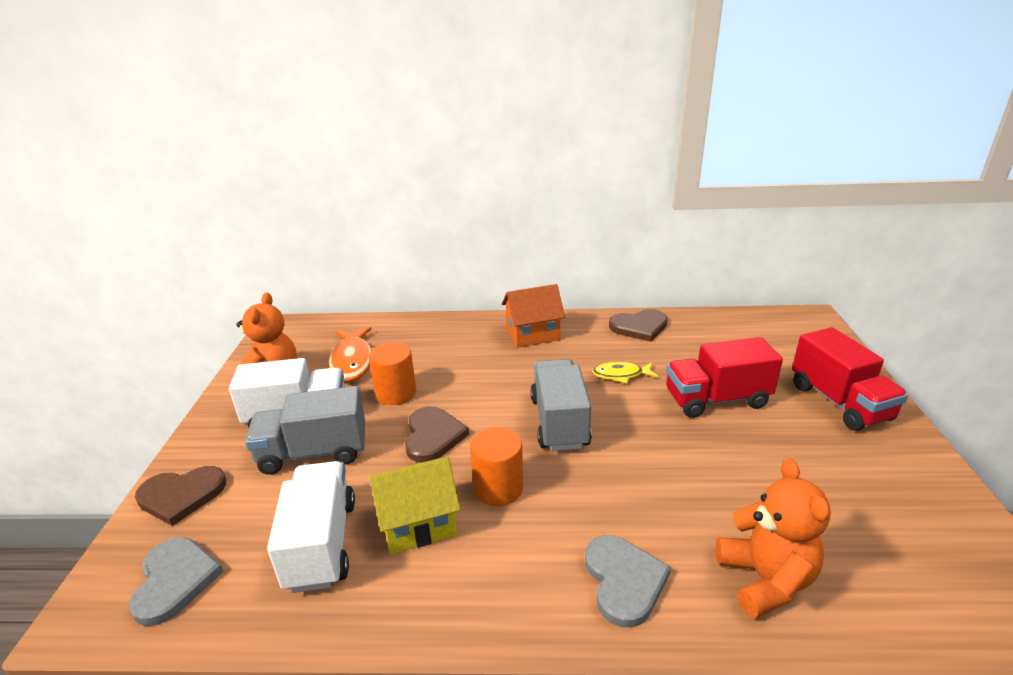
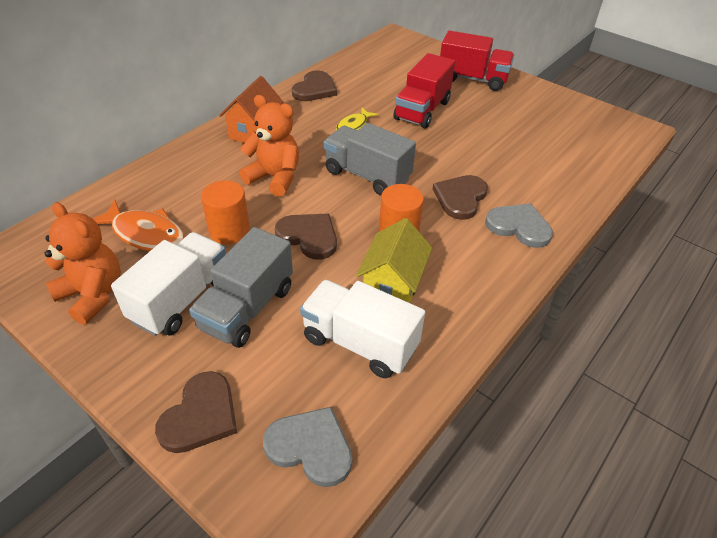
camera: 55 degrees left, 15 degrees up
(611, 503) = (460, 198): none -> brown heart
(765, 580) = (560, 182): orange teddy bear -> orange teddy bear (275, 178)

